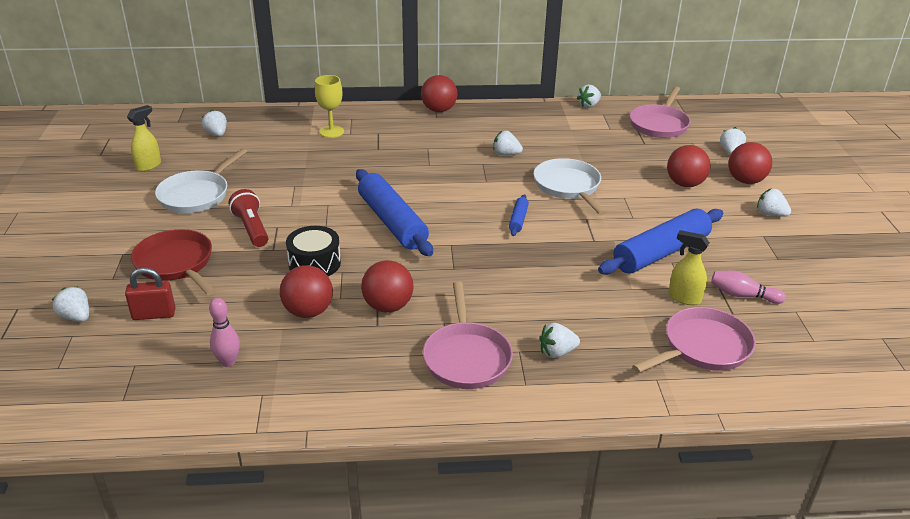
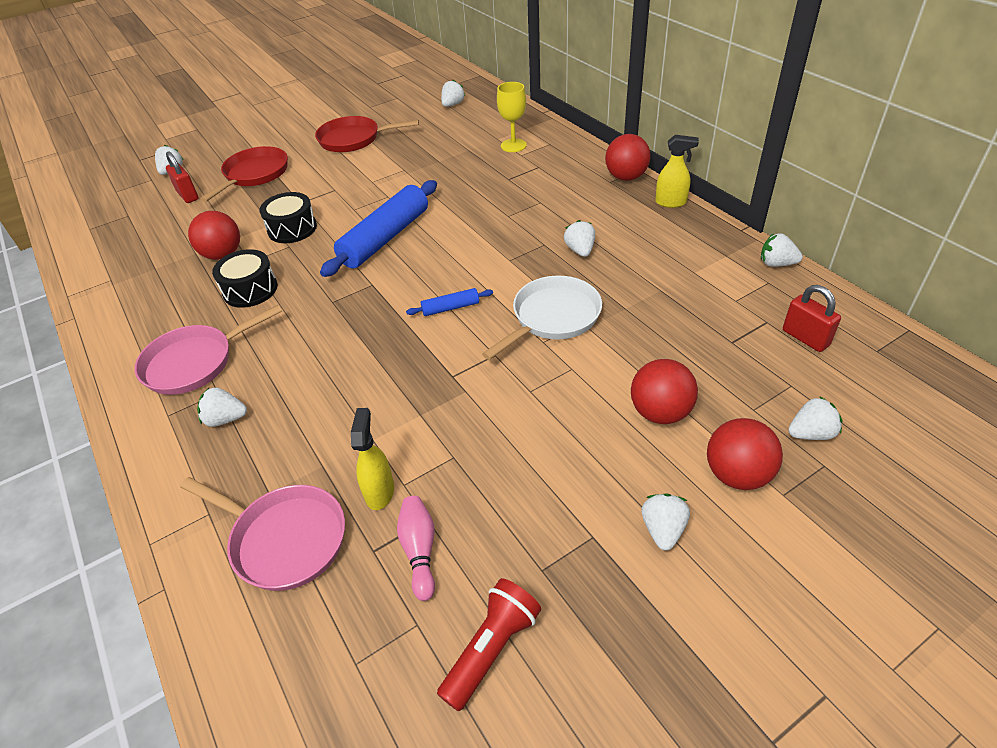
camera: 65 degrees right, 10 degrees up
(149, 166) = (378, 105): yellow spray bottle -> yellow spray bottle (671, 202)
(197, 195) = (354, 139): white pan -> red pan
(228, 362) = (144, 249): pink bowling pin -> none
(251, 228) = (323, 181): red flashlight -> red flashlight (491, 649)
(388, 306) = (250, 289): red ball -> black drum
(557, 352) = (225, 419): white strawberry -> white strawberry turned 45 degrees counterclockwise
(659, 124) = (805, 338): pink pan -> red padlock
(661, 252) = (467, 440): blue rolling pin -> none

